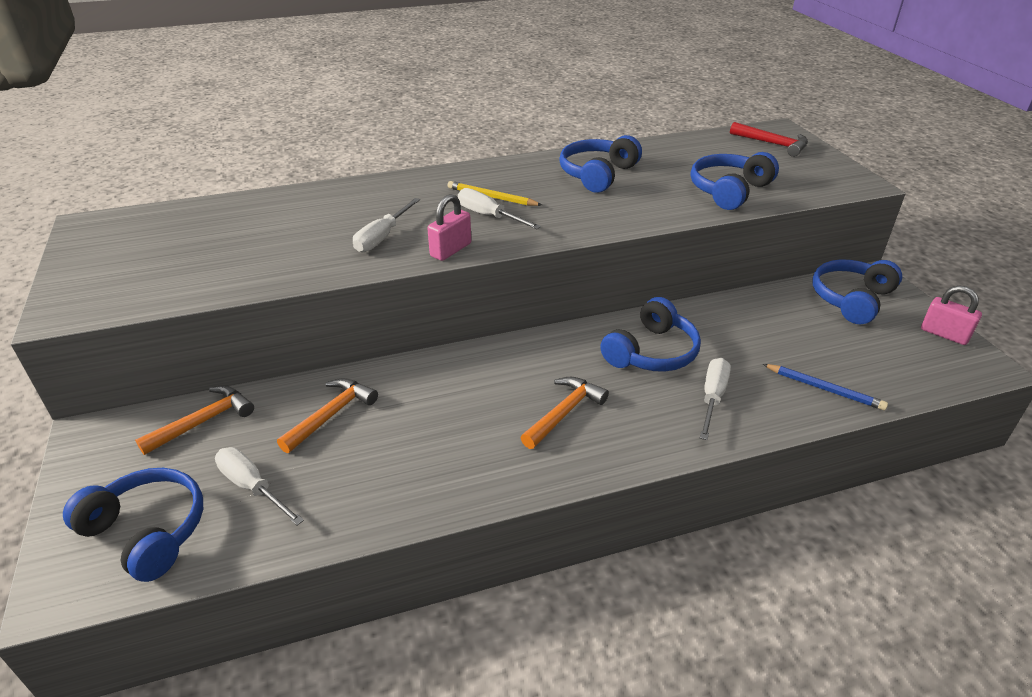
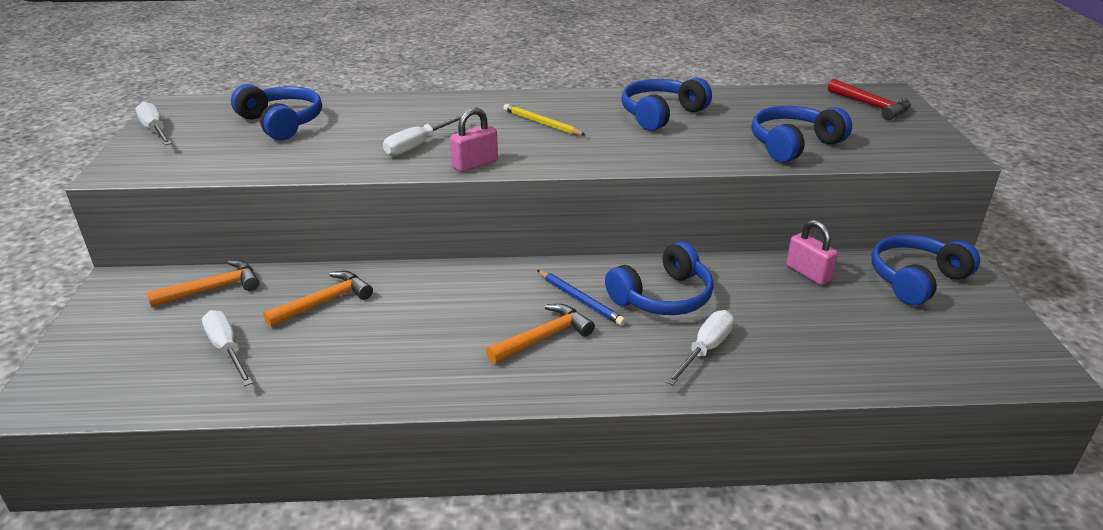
camera: 15 degrees right, 5 degrees down
(147, 531) = (125, 369): blue headphones -> blue headphones (281, 123)
(489, 216) = (529, 139): white screwdriver -> white screwdriver (155, 131)
(824, 389) = (836, 362): blue pencil -> blue pencil (580, 300)
(944, 334) = (1011, 331): pink padlock -> pink padlock (808, 273)

